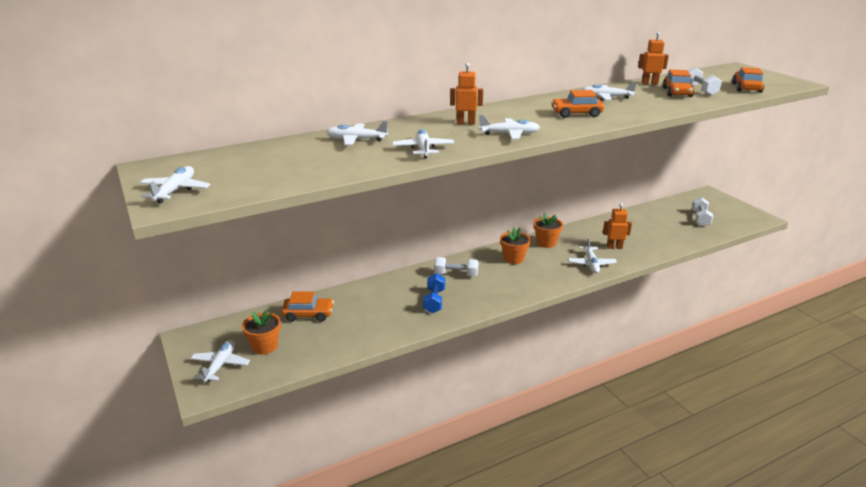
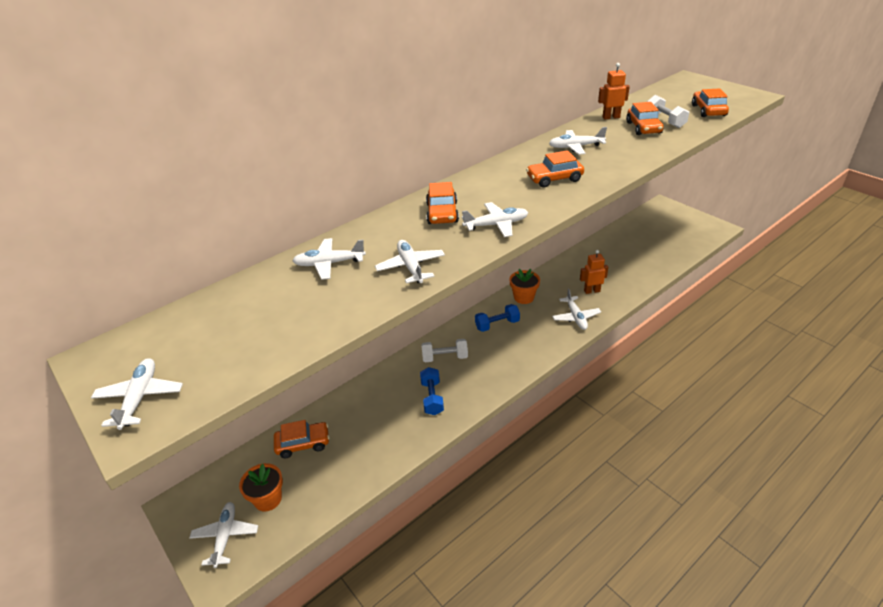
camera: 10 degrees left, 10 degrees up
(465, 123) = (442, 213): orange robot -> orange car
(513, 259) = (497, 325): orange flower pot -> blue dumbbell
(700, 218) = (663, 239): white dumbbell -> none

